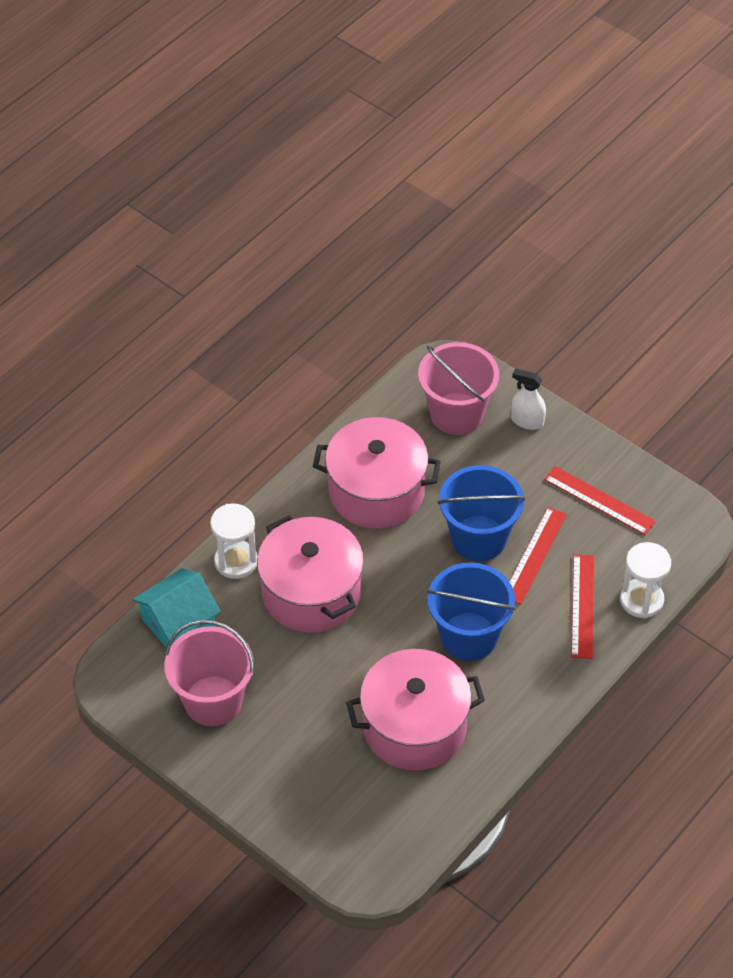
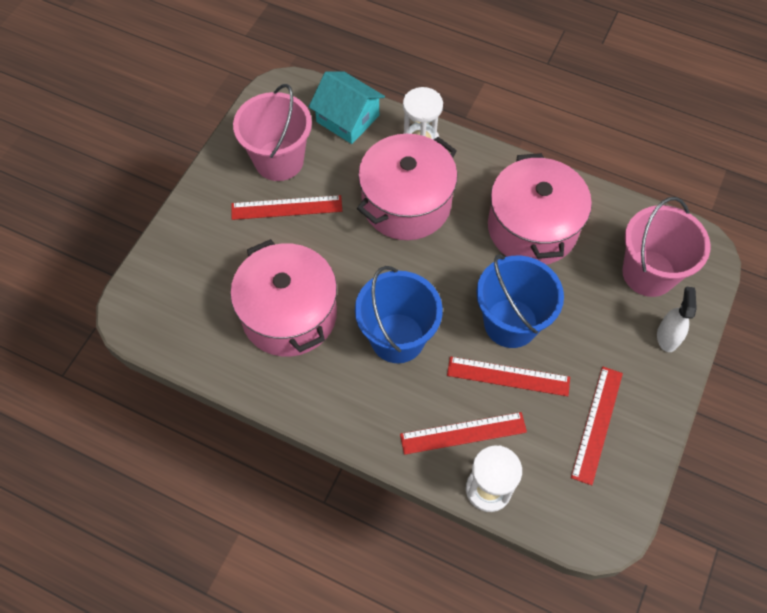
camera: 75 degrees right, 10 degrees up
(279, 705) = (286, 207): none -> red ruler

